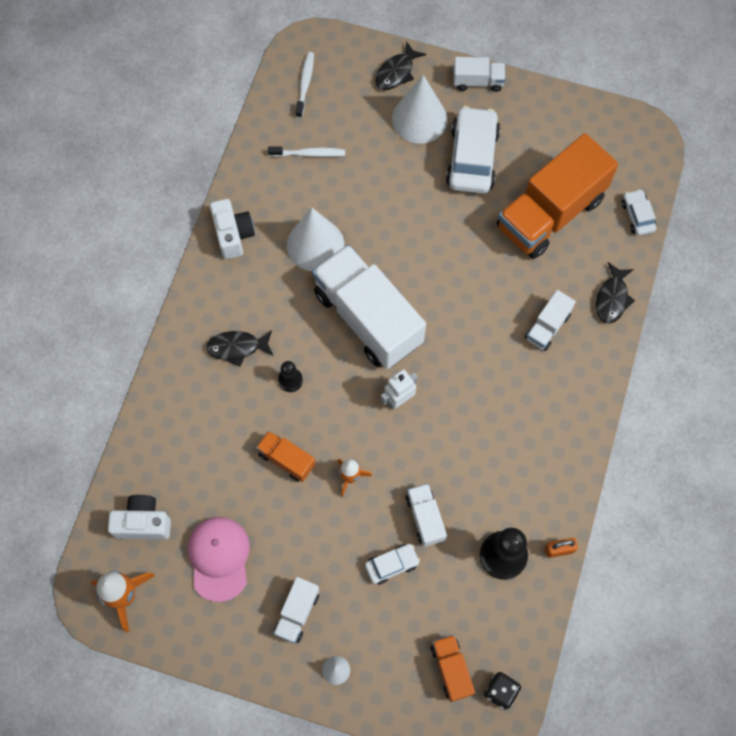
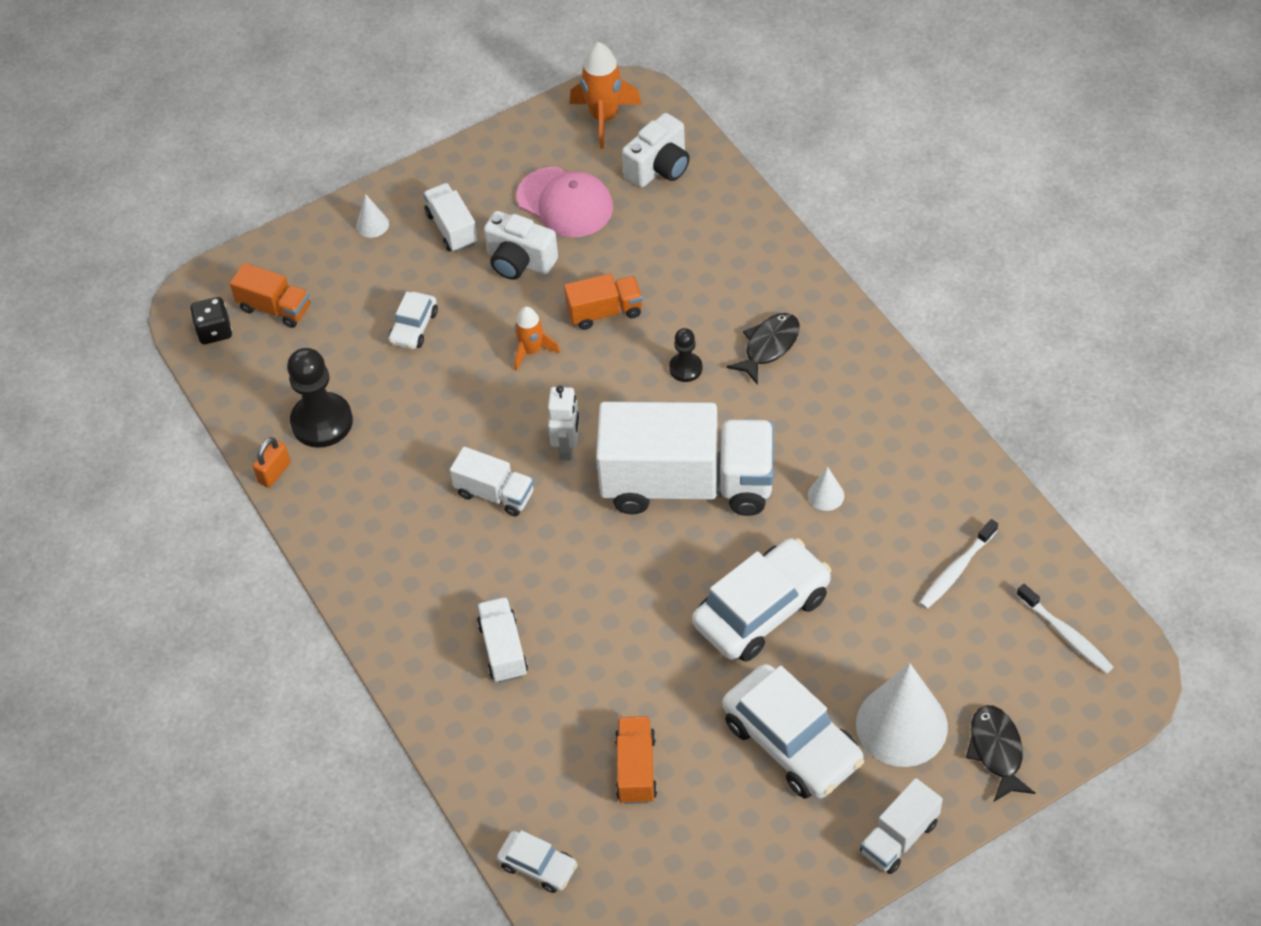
camera: 135 degrees right, 15 degrees down
(233, 235) = (912, 426): white camera -> white camera (519, 261)
(315, 245) = (826, 495): white cone -> white cone, size x0.43
(412, 223) = (762, 610): none -> white car
(425, 518) = (426, 384): white truck -> white truck (495, 493)
(550, 213) = (636, 769): orange truck -> orange truck, size x0.46
(612, 298) = (468, 745): black fish -> none

